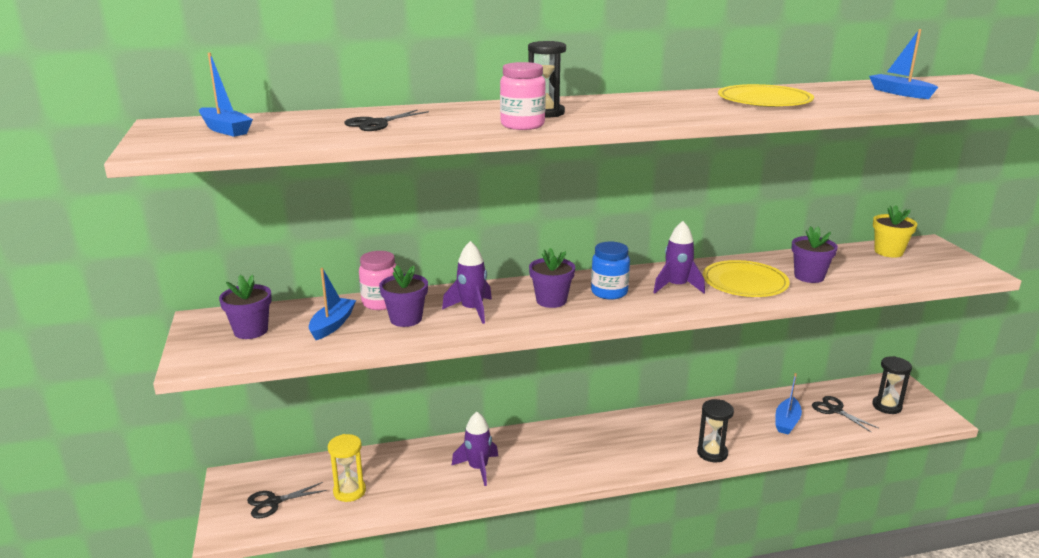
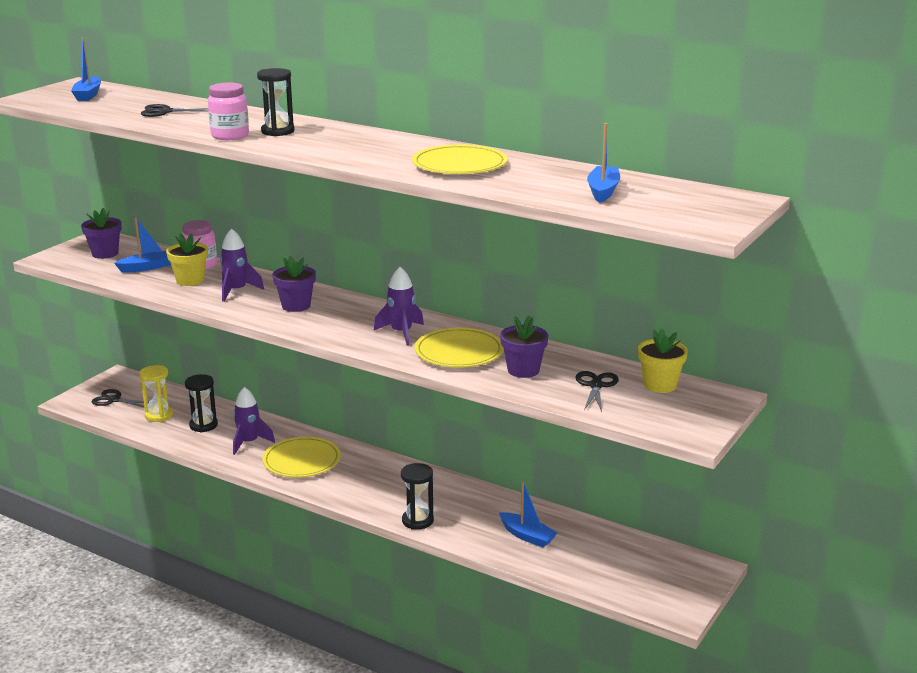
camera: 45 degrees right, 0 degrees up
(406, 319) = (190, 280): purple flower pot -> yellow flower pot
(548, 458) = (302, 461): none -> yellow plate
(609, 292) = (345, 317): blue jar -> none
(787, 422) = (527, 536): blue boat -> blue boat turned 120 degrees counterclockwise
(835, 410) = (591, 552): black scissors -> black scissors (596, 385)
(886, 406) = (648, 576): black hourglass -> black hourglass (203, 425)

